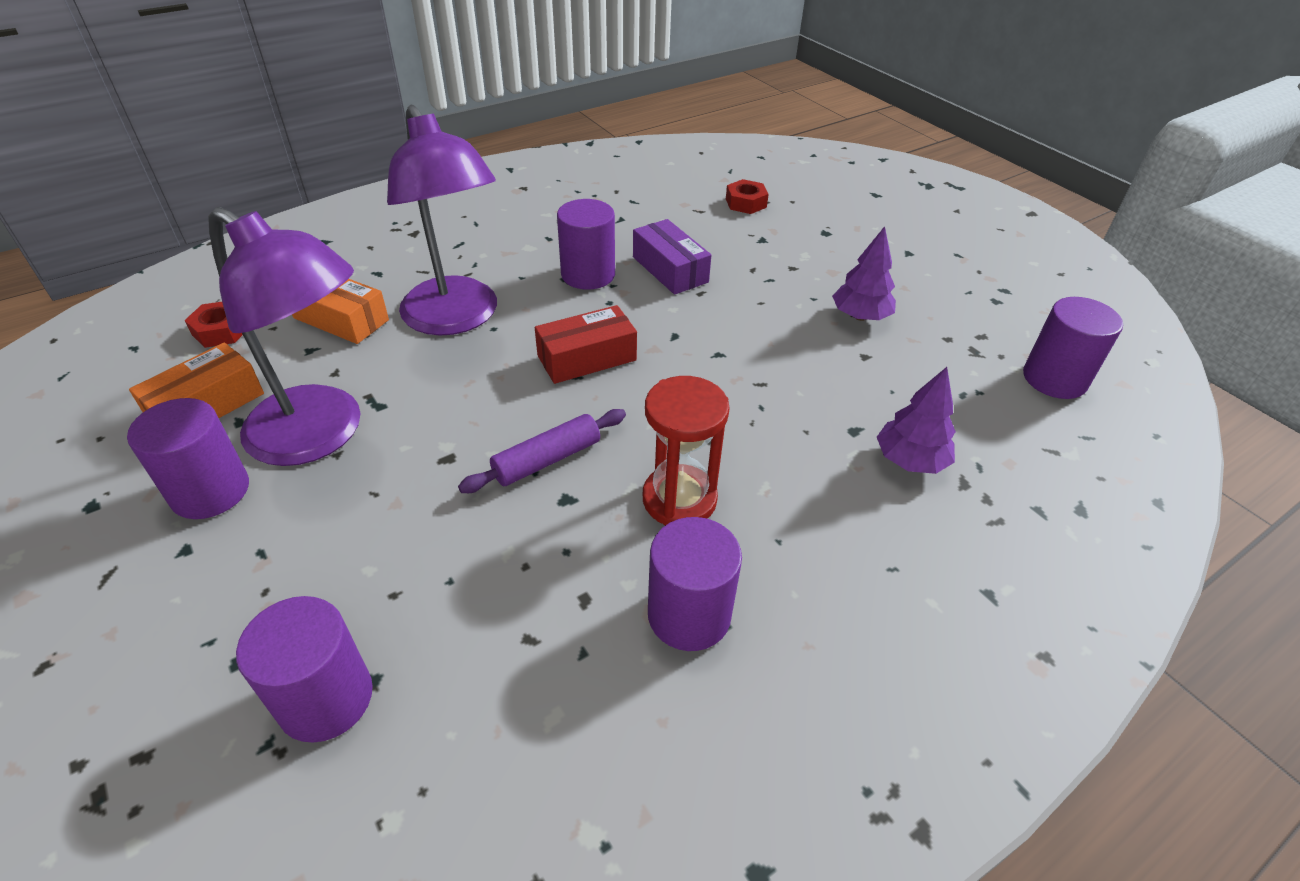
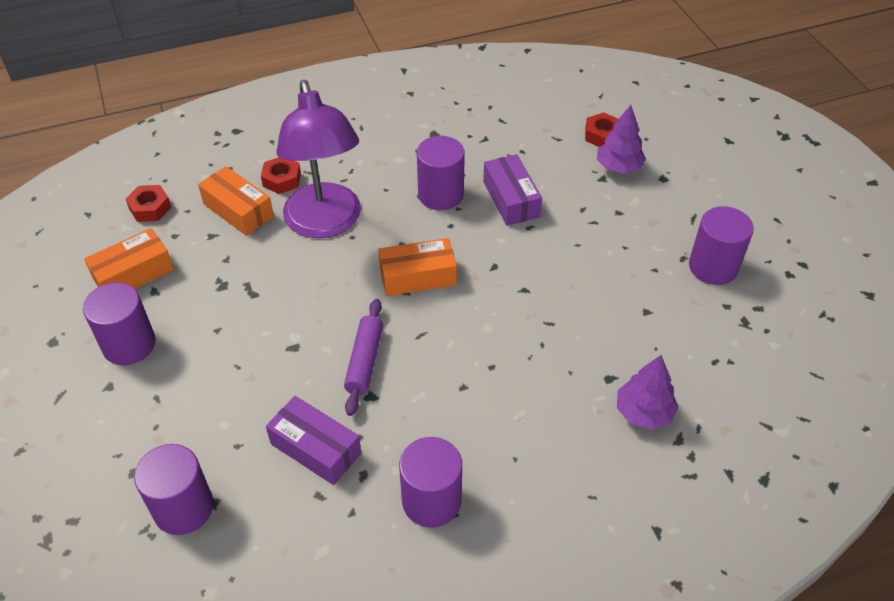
camera: 15 degrees right, 5 degrees up
(321, 435) = (208, 312): purple lamp -> none
(391, 282) = (282, 180): none -> red nut
(508, 577) = (315, 448): none -> purple box
(547, 459) = (364, 361): purple rolling pin -> purple rolling pin turned 60 degrees counterclockwise
(587, 358) = (417, 276): red box -> orange box
(679, 499) = (452, 412): red hourglass -> none
(860, 316) = (658, 271): purple tree -> purple tree (618, 167)
(1054, 379) = (803, 360): purple cylinder -> purple cylinder (713, 267)

